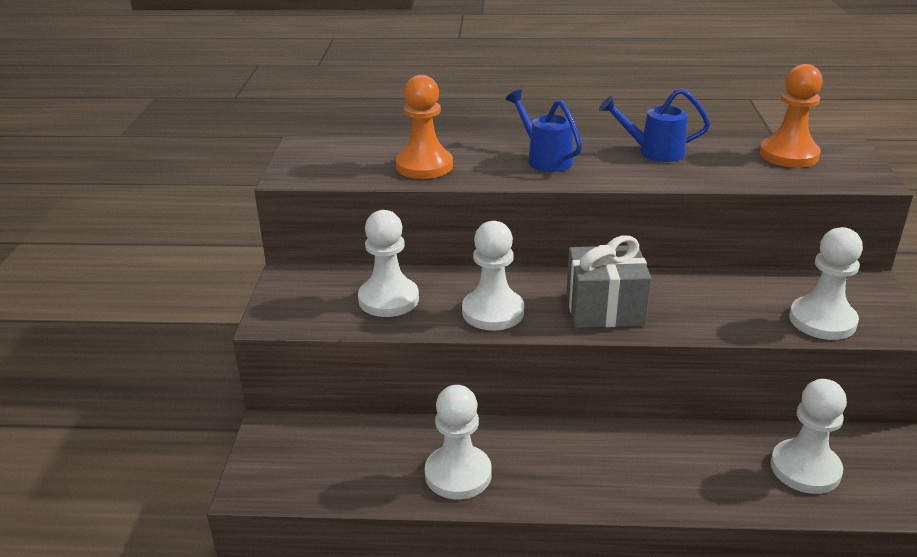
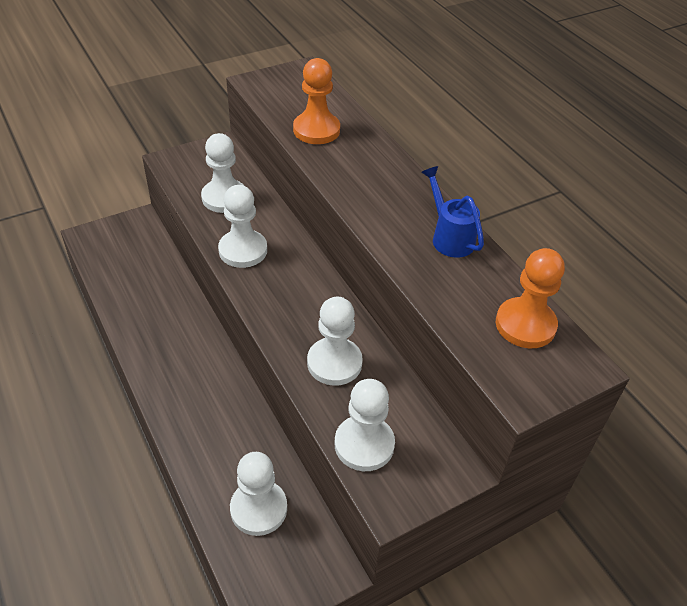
camera: 55 degrees right, 15 degrees up
(458, 474) = (145, 317): white pawn -> white pawn (334, 363)
(544, 159) = (380, 182): blue watering can -> none
(604, 309) = (287, 306): grey gift -> none

